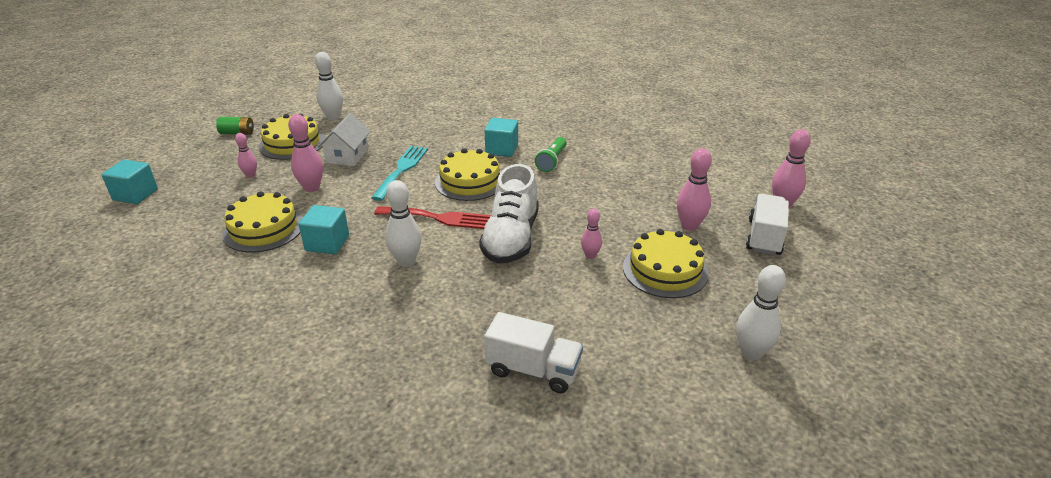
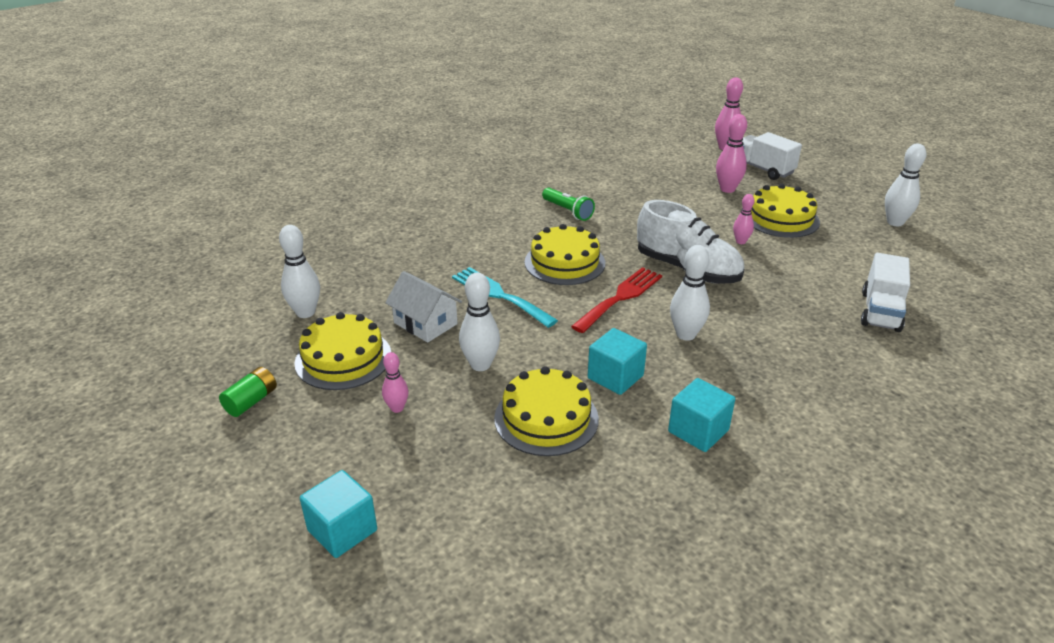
camera: 60 degrees left, 0 degrees up
(311, 188) = (480, 365): pink bowling pin -> white bowling pin
(502, 149) = (517, 228): turquoise cube -> turquoise cube (698, 431)
(533, 370) = (880, 311): white truck -> white truck turned 150 degrees clockwise

